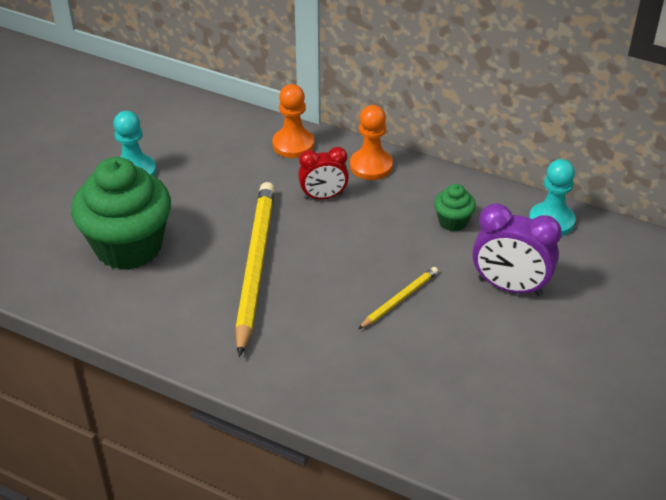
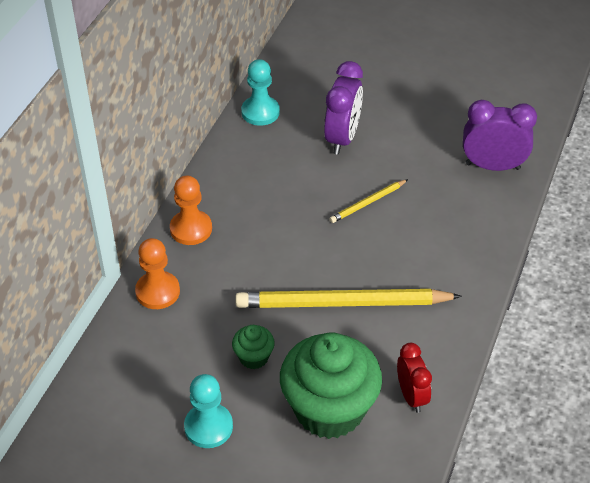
camera: 95 degrees left, 5 degrees up
(323, 196) = (239, 261): red clock -> red clock (411, 396)
(399, 299) = (368, 203): yellow pencil -> yellow pencil turned 75 degrees counterclockwise
(453, 221) = (266, 171): green cupcake -> green cupcake (253, 357)
(460, 428) = (492, 166): none -> purple clock

